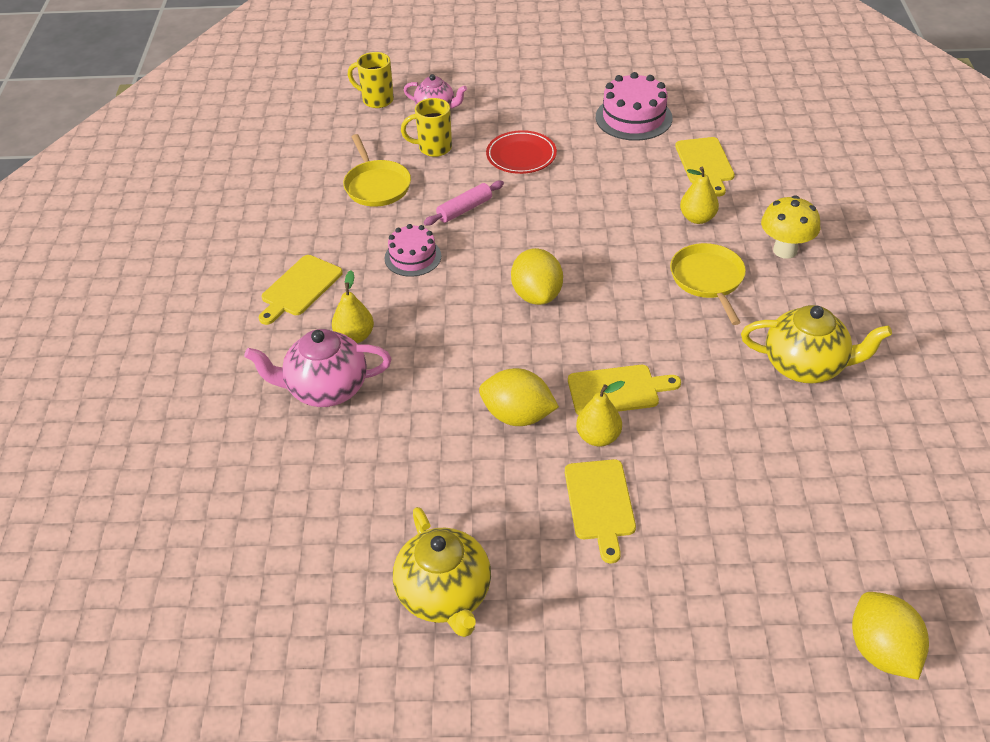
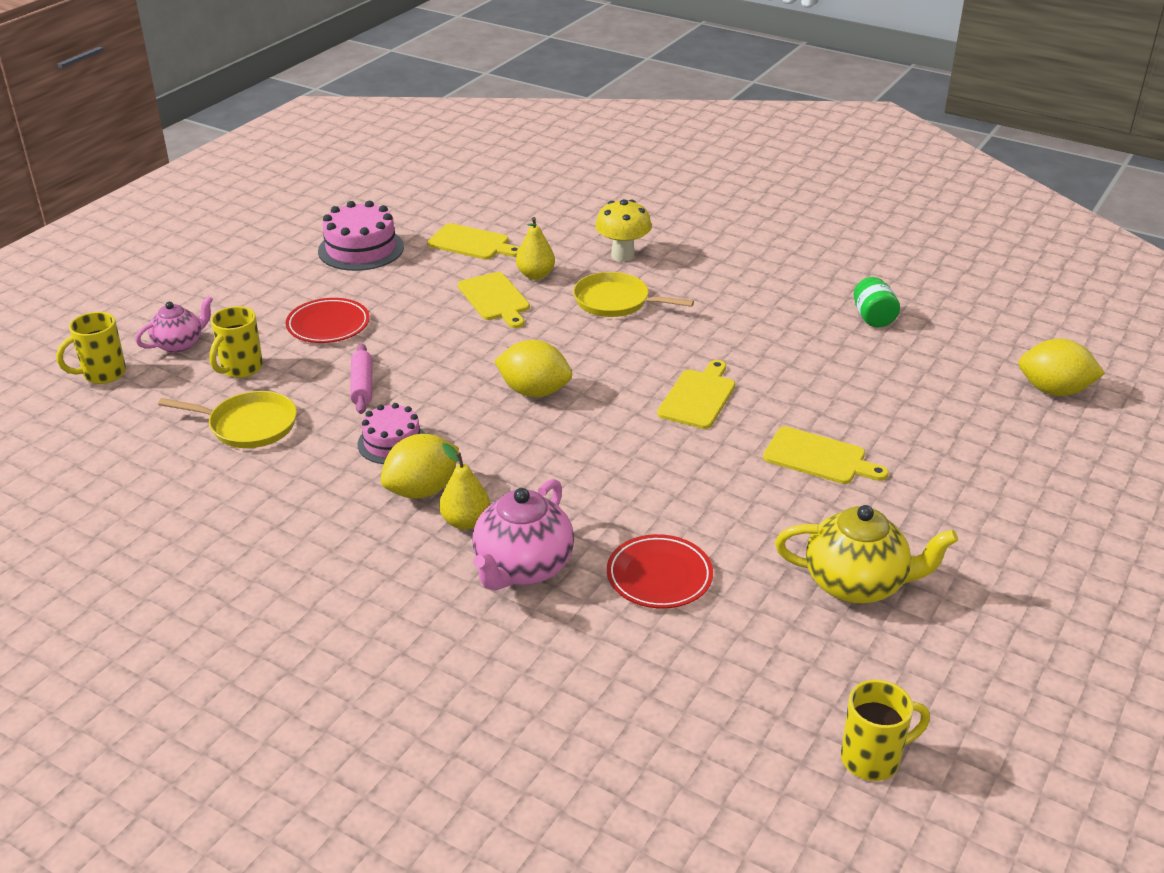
camera: 60 degrees left, 10 degrees down
(244, 683) = (872, 759): none -> yellow mug
(300, 288) = (346, 534): yellow cutting board -> yellow cutting board (495, 299)
(369, 467) = (659, 576): none -> red plate
(518, 416) = (677, 461): yellow lemon -> yellow lemon (422, 490)
(598, 437) = (743, 428): yellow pear -> none
(806, 366) = (759, 302): yellow teapot -> none
(866, 457) = (873, 318): none -> green jar

